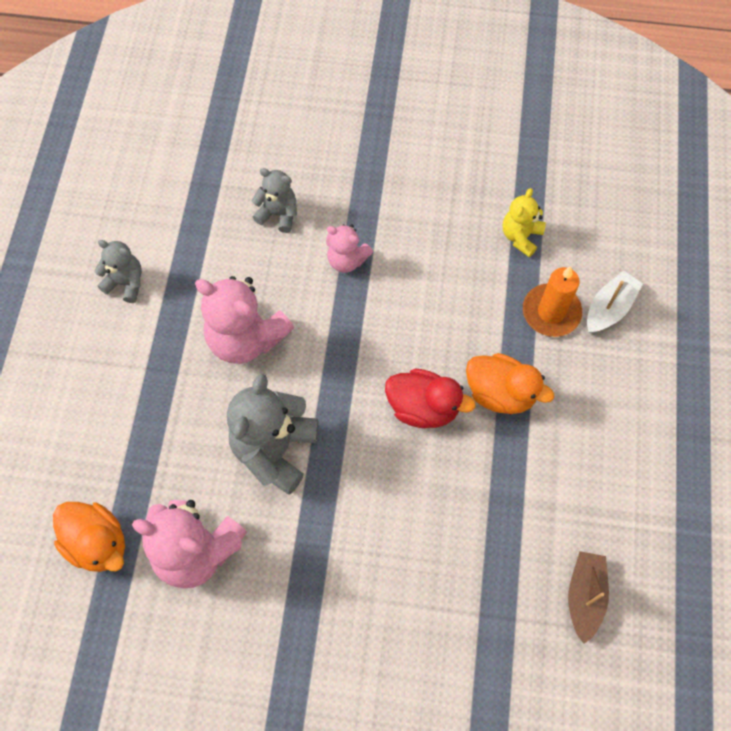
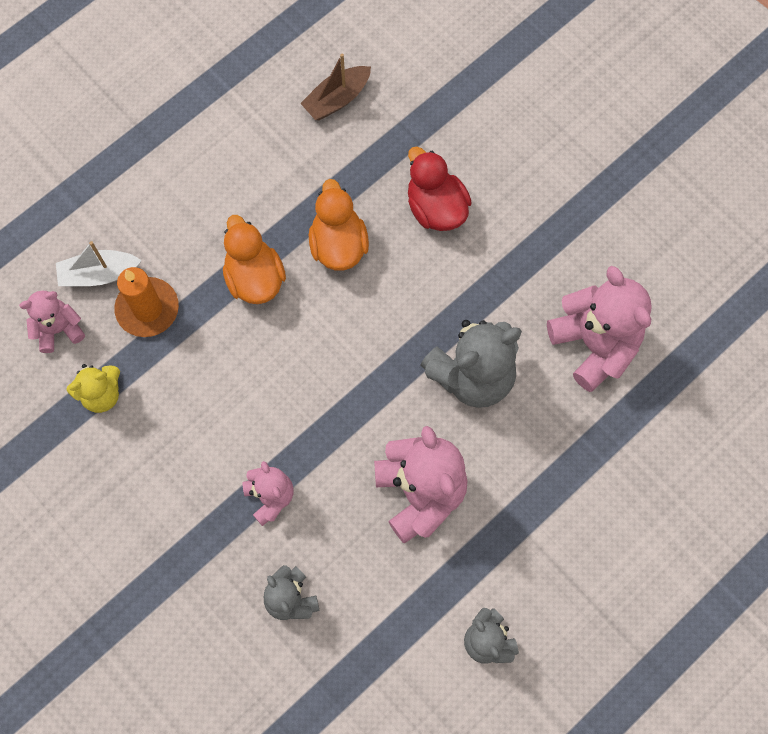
camera: 140 degrees left, 5 degrees up
(98, 543) = (670, 410): orange duck -> orange duck (338, 245)
(423, 408) = (325, 315): red duck -> red duck (436, 208)
(593, 253) = (59, 329): none -> pink teddy bear

